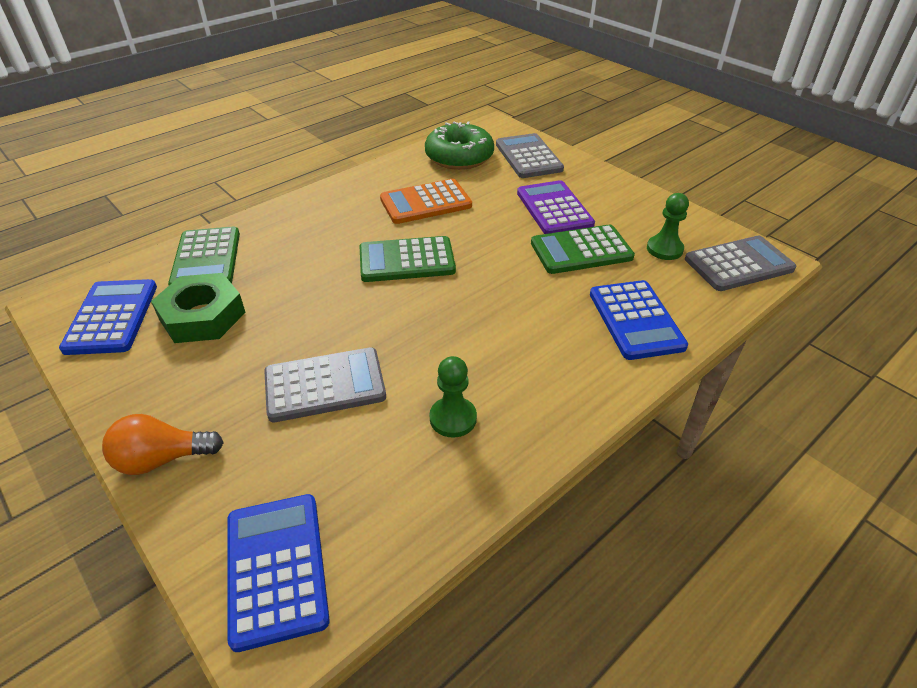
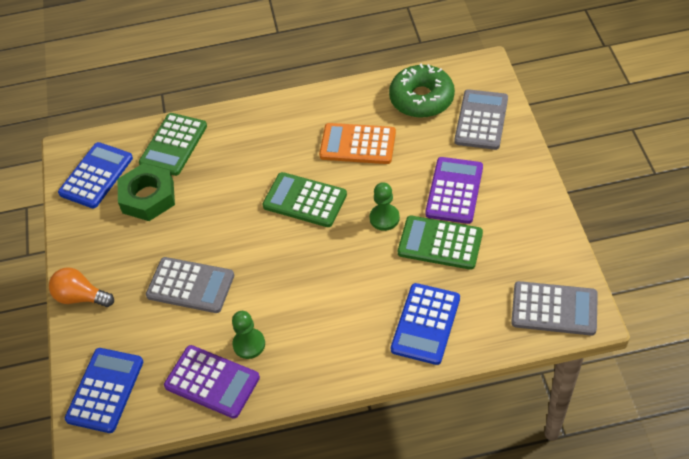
camera: 35 degrees right, 10 degrees up
(437, 483) = (212, 382): none -> purple calculator
(664, 249) = (508, 269): green pawn -> green pawn (384, 218)

